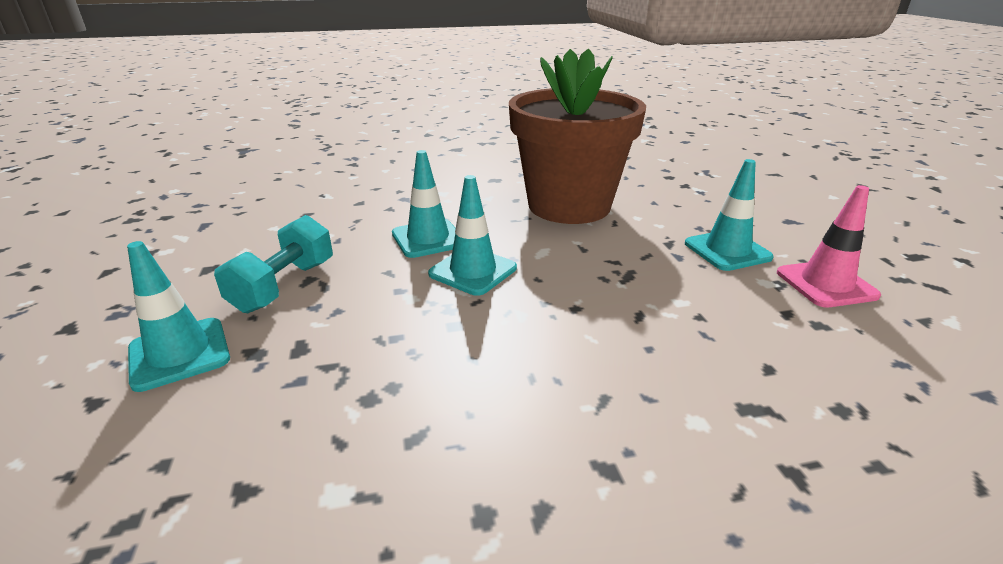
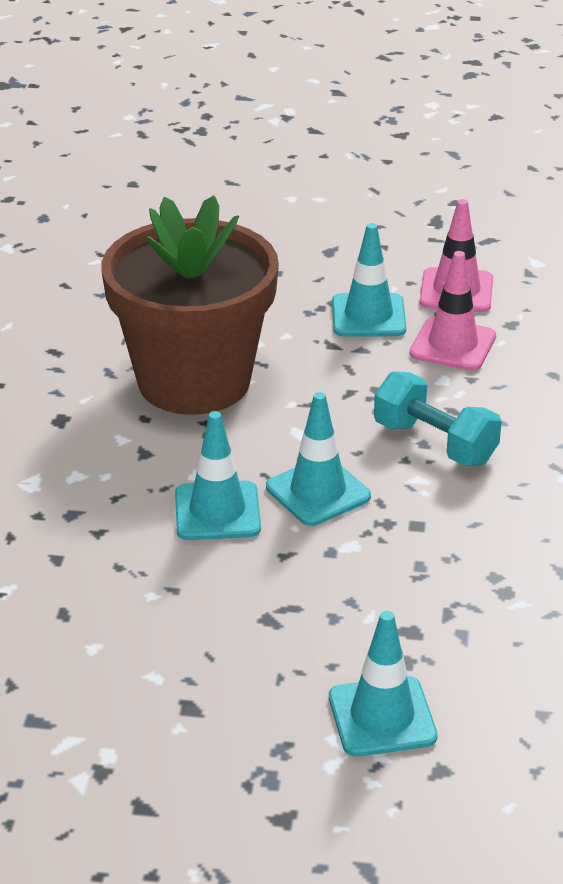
camera: 70 degrees left, 5 degrees up
(284, 286) = (275, 639): turquoise dumbbell -> turquoise dumbbell (435, 443)
(739, 297) = (452, 345): none -> pink traffic cone

